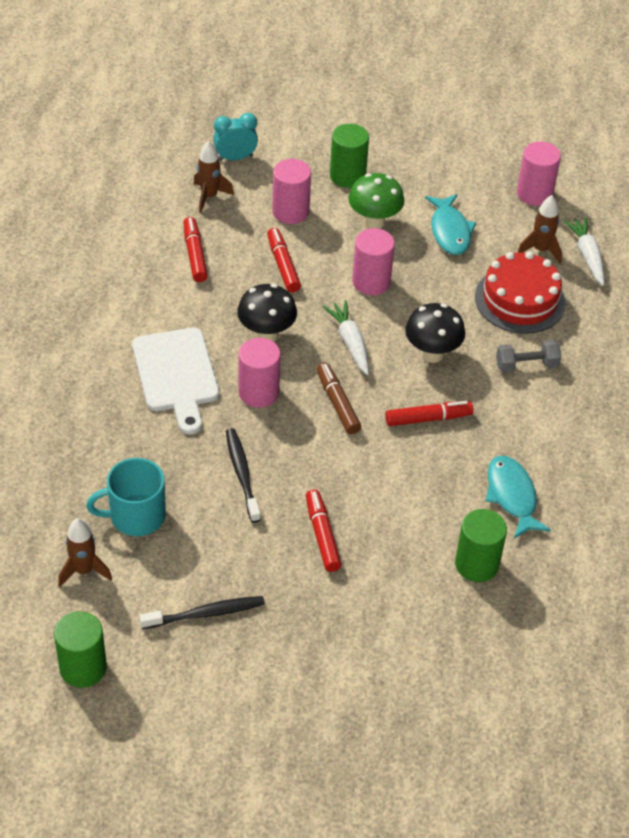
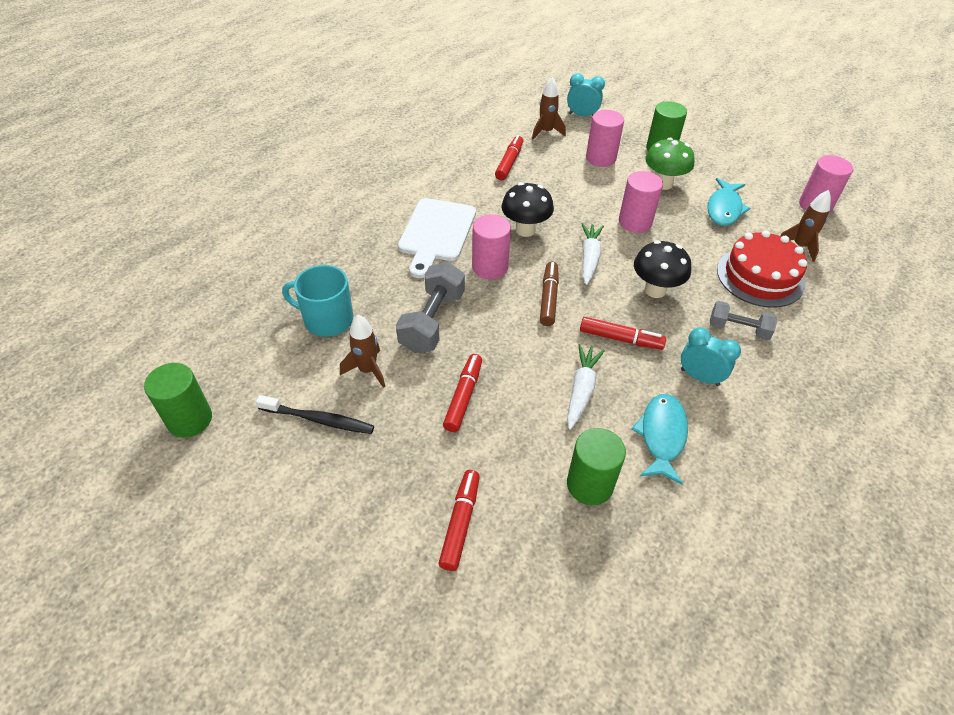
camera: 30 degrees right, 0 degrees up
(84, 570) = (255, 344): brown rocket -> brown rocket (367, 370)
(242, 474) = (432, 321): black toothbrush -> grey dumbbell
(283, 265) = (571, 189): red marker -> red marker (460, 523)
(516, 427) = (699, 377): none -> turquoise clock
(587, 256) = (842, 264): white carrot -> white carrot (581, 390)

